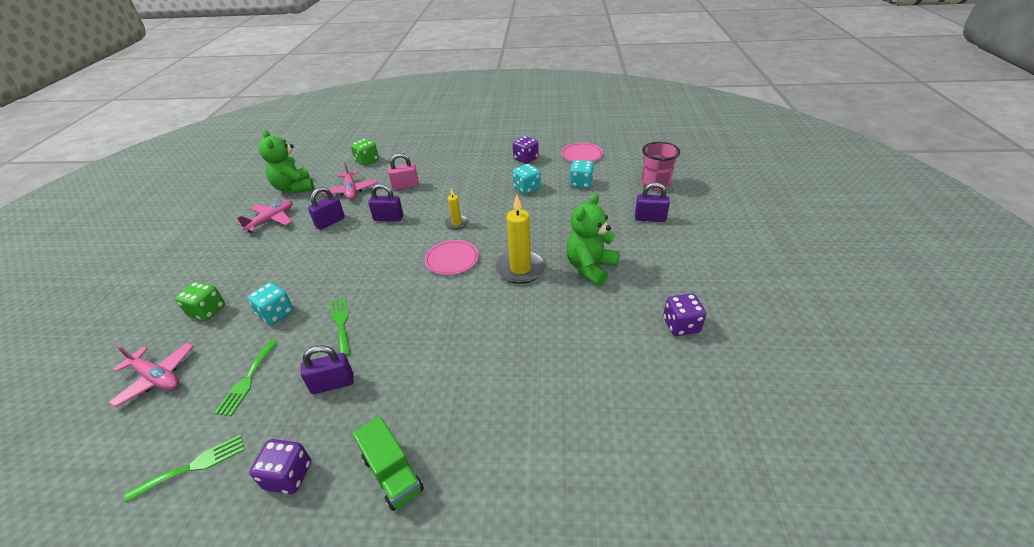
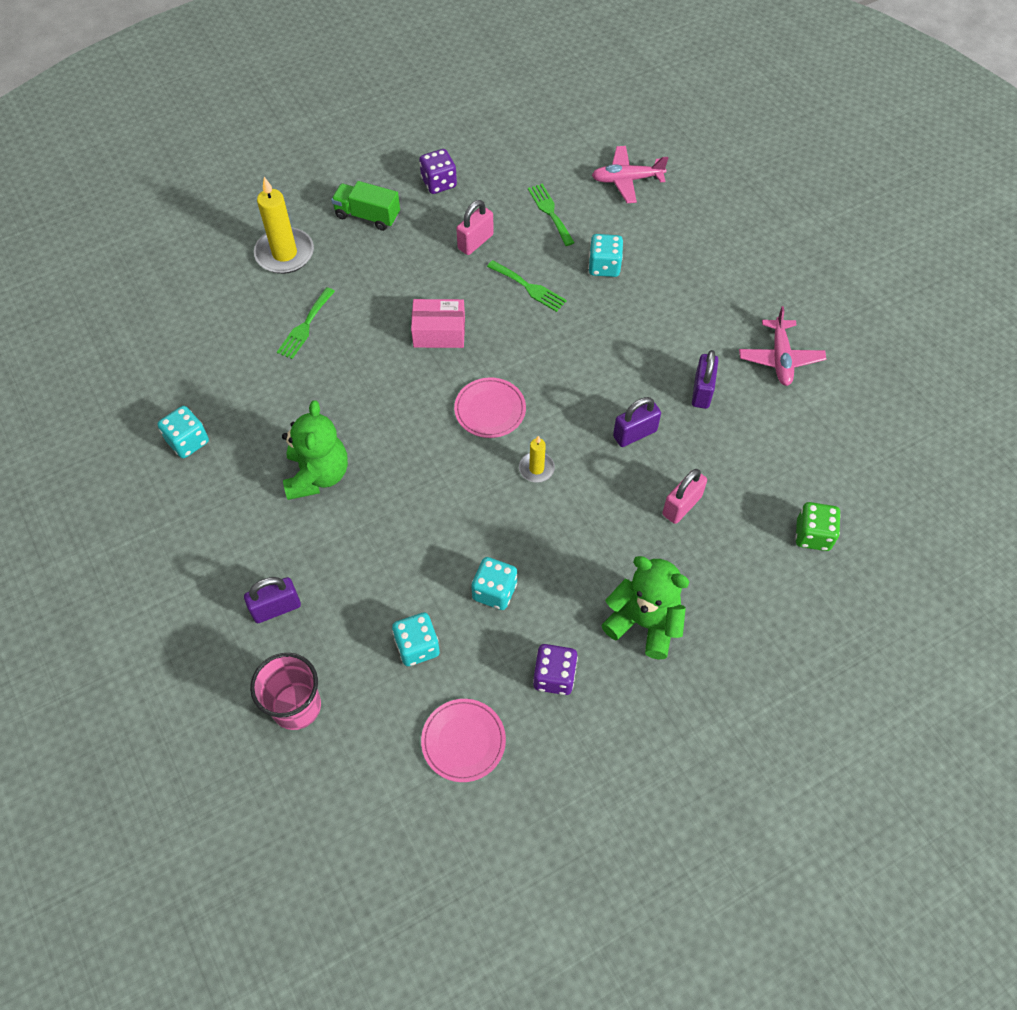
camera: 145 degrees right, 20 degrees up
(193, 466) = (511, 157): green fork -> green fork (305, 326)
(207, 311) = (673, 237): green dice -> none
(294, 188) = (836, 422): green teddy bear -> green teddy bear (644, 622)
(333, 384) = (475, 242): purple padlock -> pink padlock
(351, 191) = (749, 457): pink plane -> none
(436, 320) = (439, 332): none -> pink box
(520, 269) = (399, 434): yellow candle -> yellow candle (285, 254)
(681, 325) = (188, 441): purple dice -> turquoise dice

